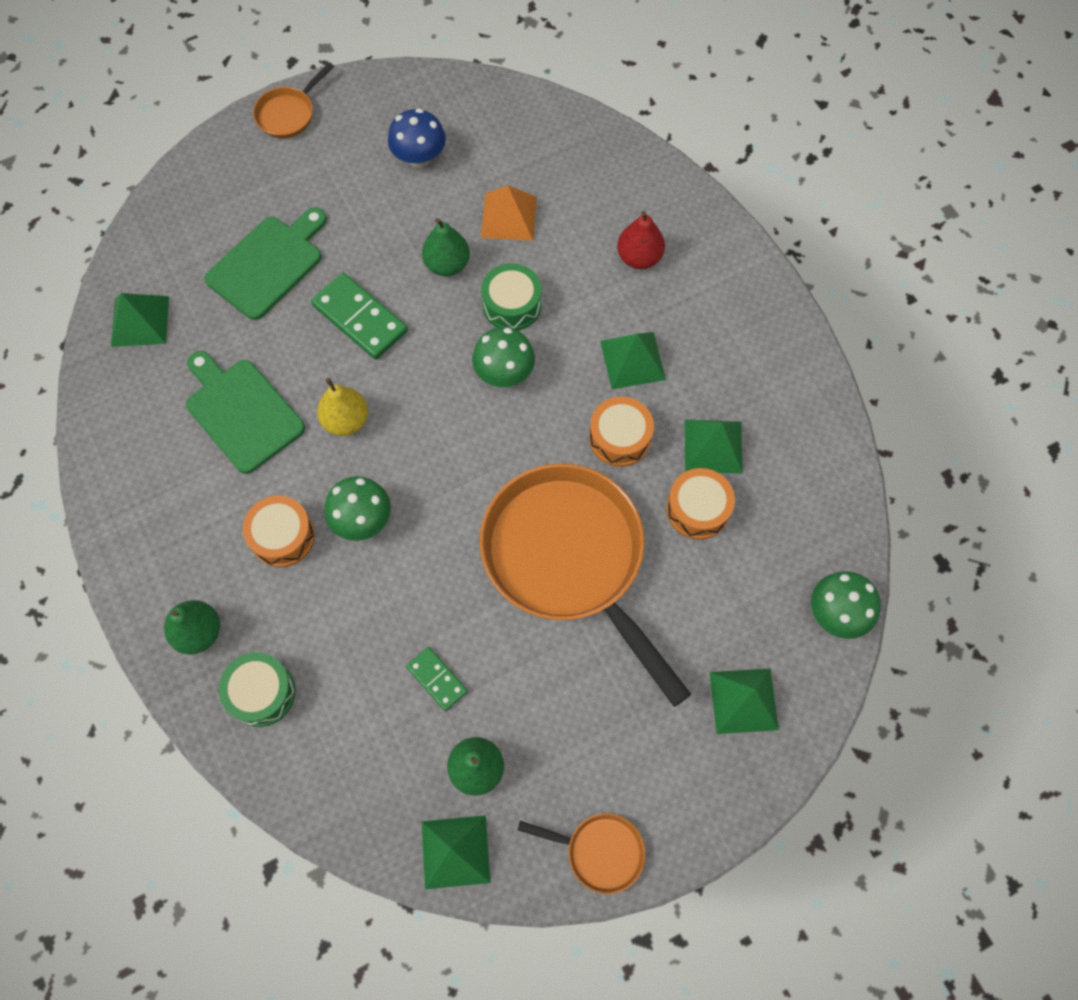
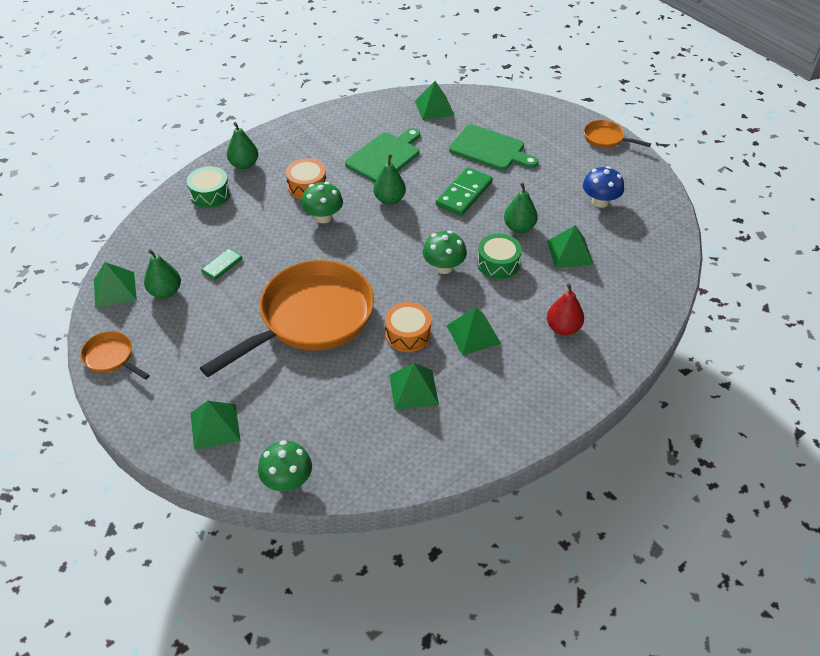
camera: 80 degrees right, 20 degrees down
(346, 420) = (389, 199): yellow pear -> green pear
(508, 217) = (569, 252): orange pyramid -> green pyramid
(599, 851) = (111, 357): orange pan -> orange pan turned 120 degrees clockwise
(697, 509) = (360, 385): orange drum -> none

